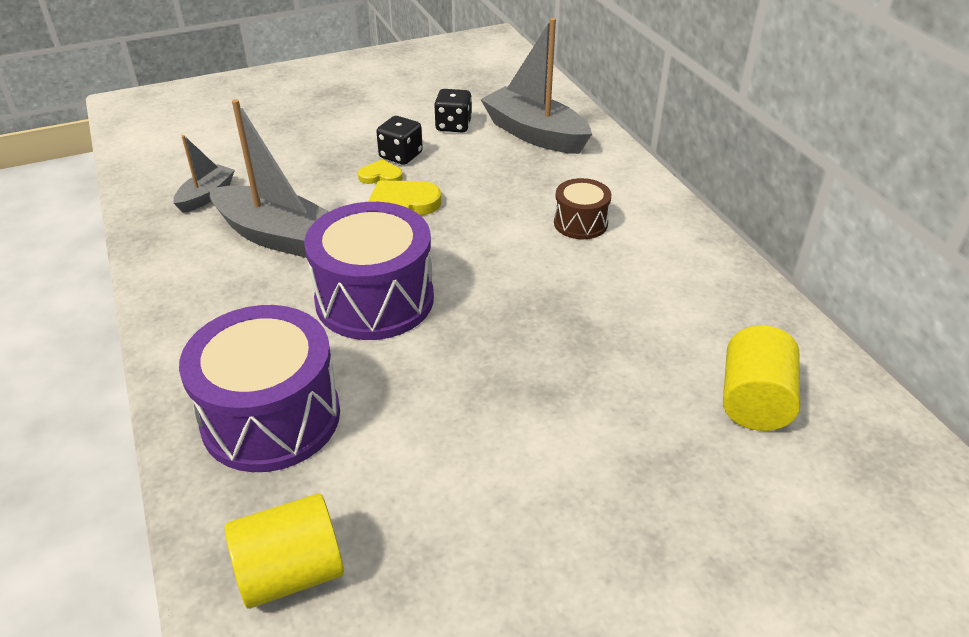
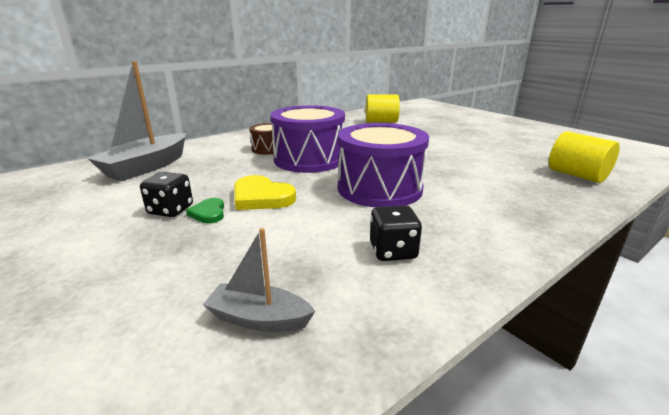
camera: 105 degrees left, 15 degrees down
(271, 417) = (510, 198): purple drum -> purple drum (309, 159)
(276, 236) = (325, 243): grey boat -> none
(380, 175) = (208, 213): yellow heart -> green heart
(453, 126) = (117, 195): black dice -> black dice (393, 251)

